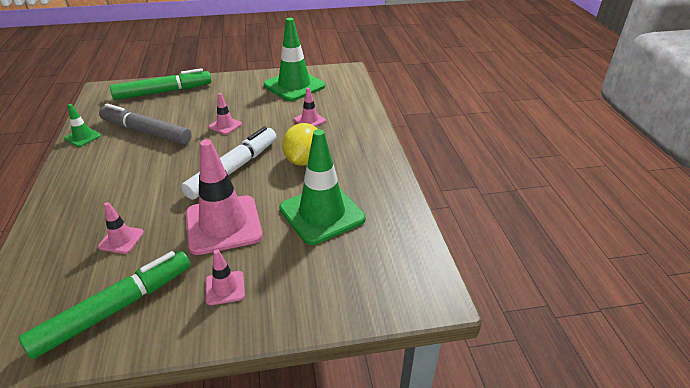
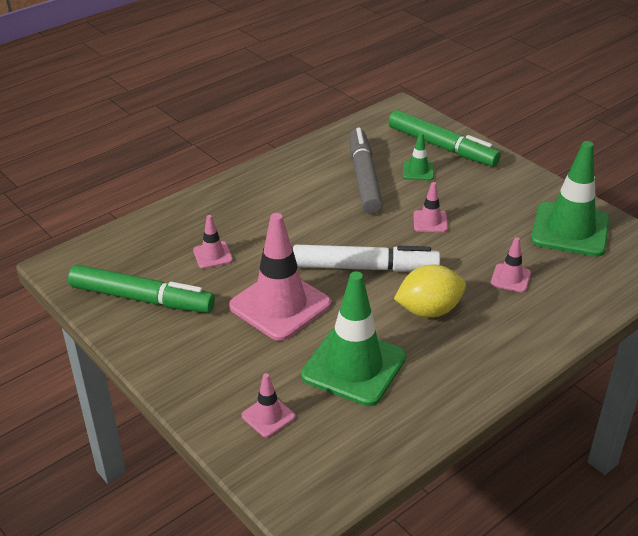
camera: 60 degrees right, 0 degrees up
(83, 137) = (318, 148): green traffic cone -> green traffic cone (418, 171)
(225, 288) = (205, 349): pink traffic cone -> pink traffic cone (268, 416)

